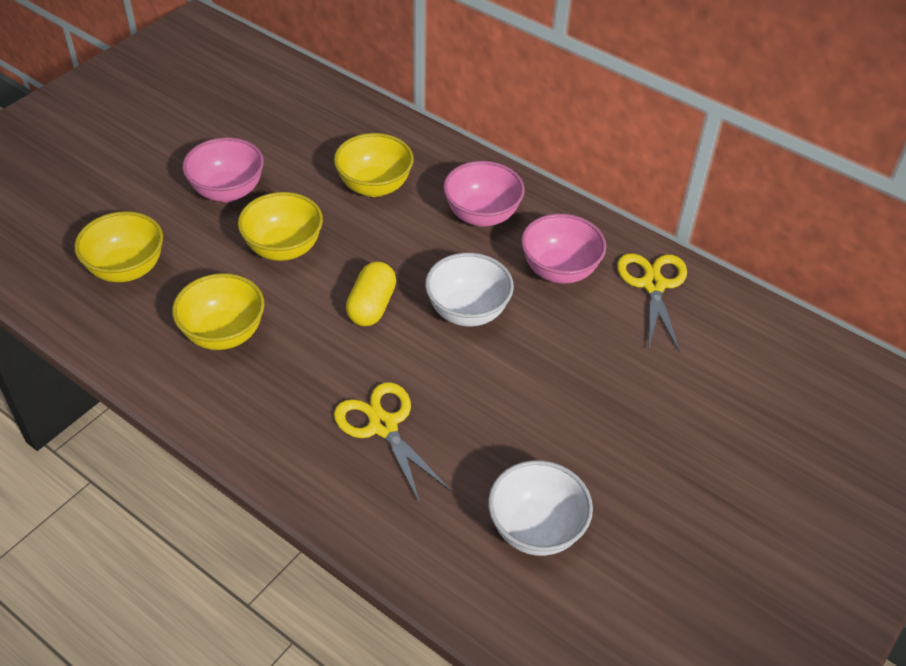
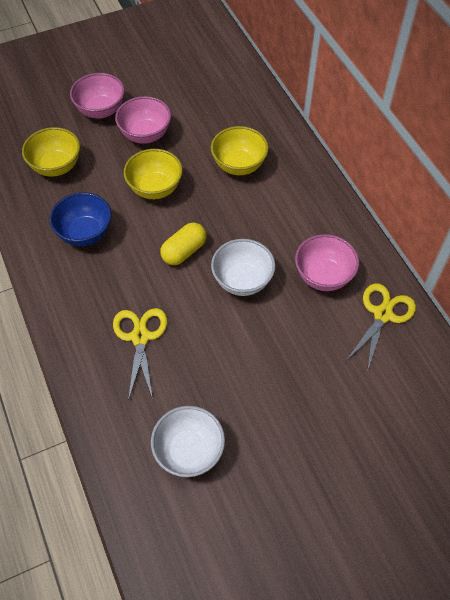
camera: 30 degrees right, 10 degrees up
(224, 334) = (85, 233): yellow bowl -> blue bowl
(482, 215) = (296, 214): pink bowl -> pink bowl (101, 110)

